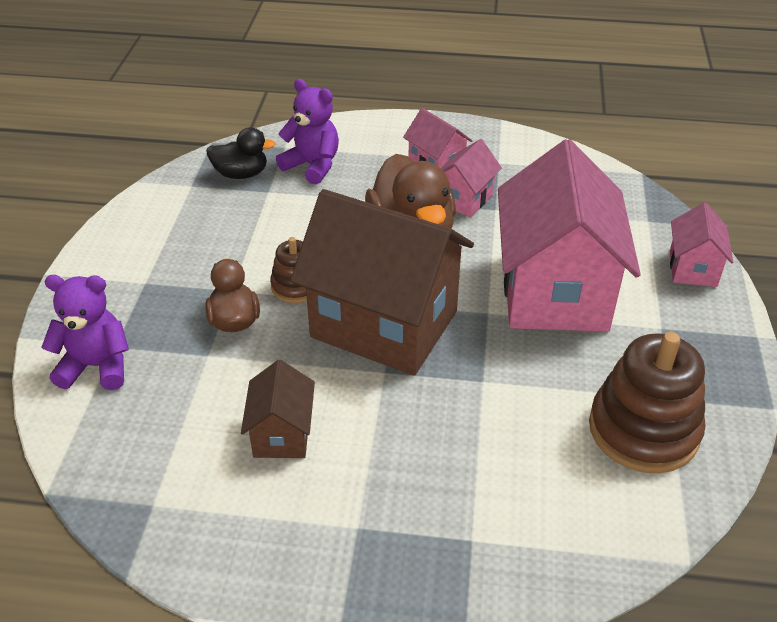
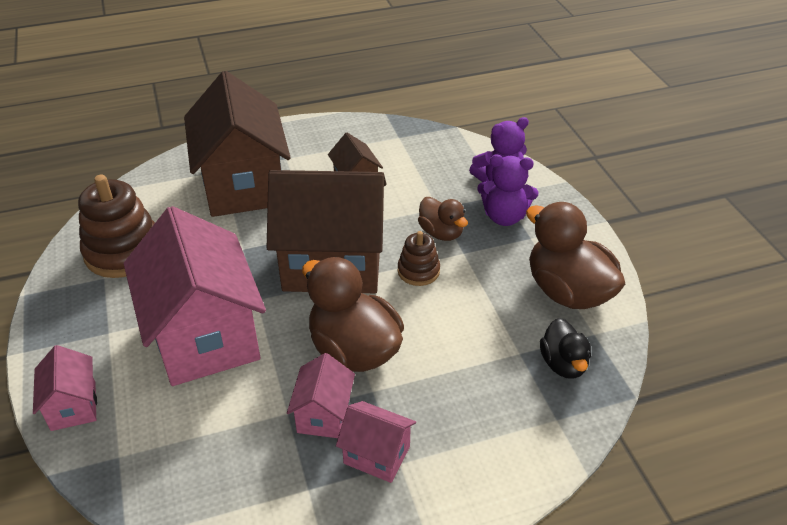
camera: 155 degrees right, 0 degrees up
(172, 222) = (567, 291): none -> brown duck
(241, 174) = (563, 364): black duck -> black duck turned 75 degrees counterclockwise
(312, 166) = (505, 402): purple teddy bear -> purple teddy bear (504, 217)
(447, 490) = (243, 185): none -> brown house

